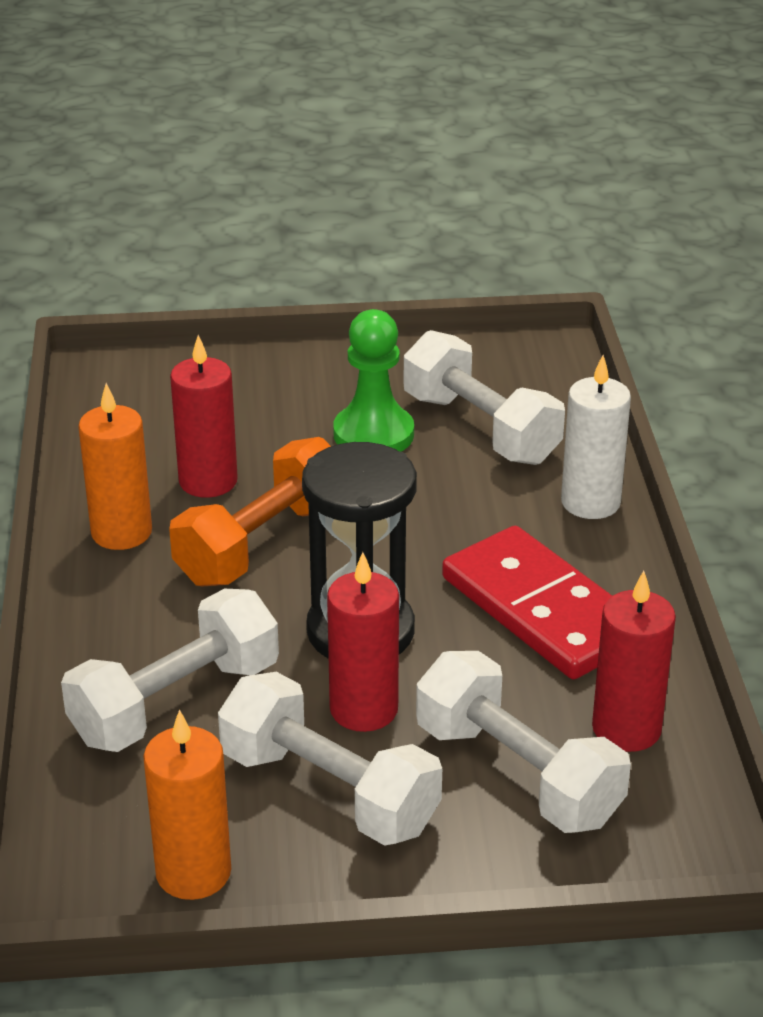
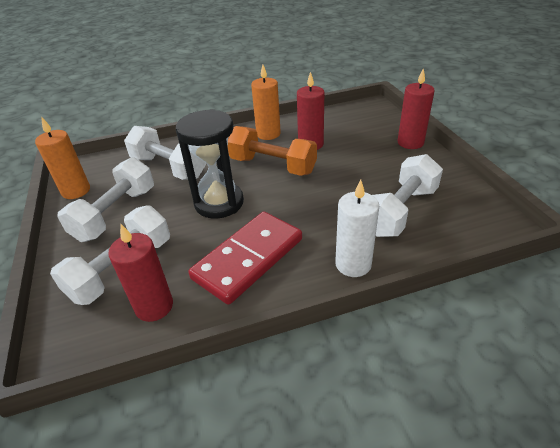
camera: 80 degrees right, 5 degrees up
(364, 709) = (166, 213): red candle -> red candle (410, 142)
(373, 434) = (372, 178): green pawn -> none

